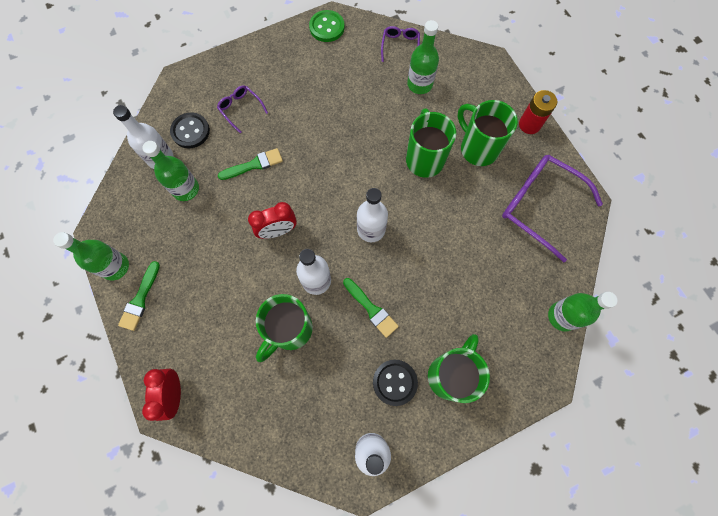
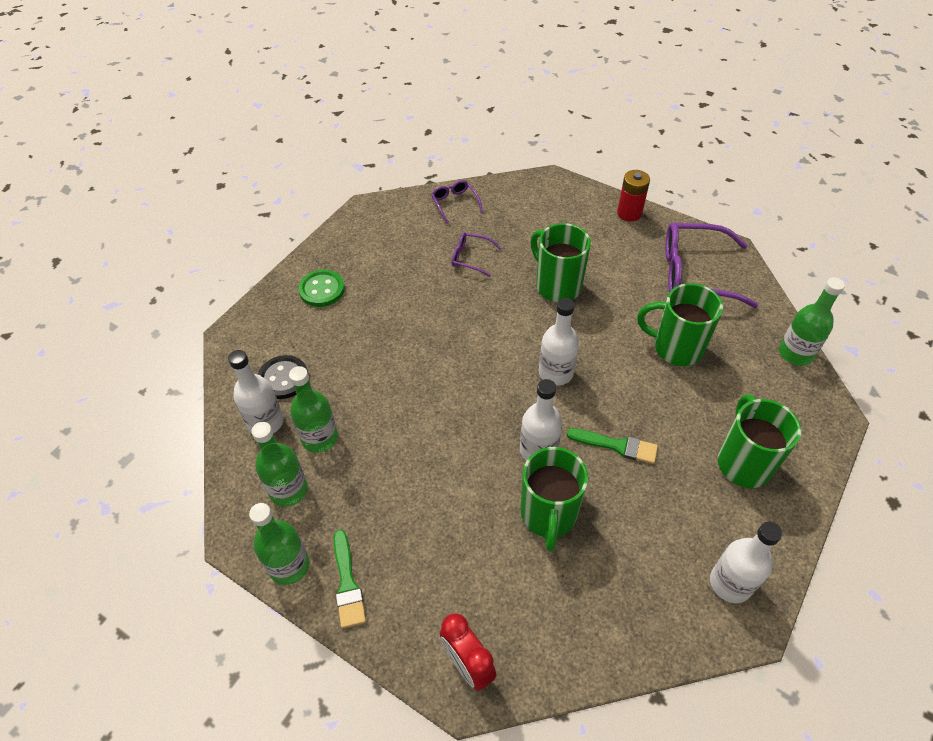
camera: 30 degrees left, 20 degrees down
(240, 109) = (327, 330): purple glasses -> purple glasses (470, 258)
(254, 165) = (382, 375): green brush -> none
(278, 231) = (458, 425): red clock -> none
(327, 27) = (366, 218): green button -> green button (322, 290)
(395, 382) = (697, 502): black button -> none
(419, 84) = (500, 226): green bottle -> green bottle (288, 490)
(478, 148) = (599, 253): green mug -> green mug (676, 348)

